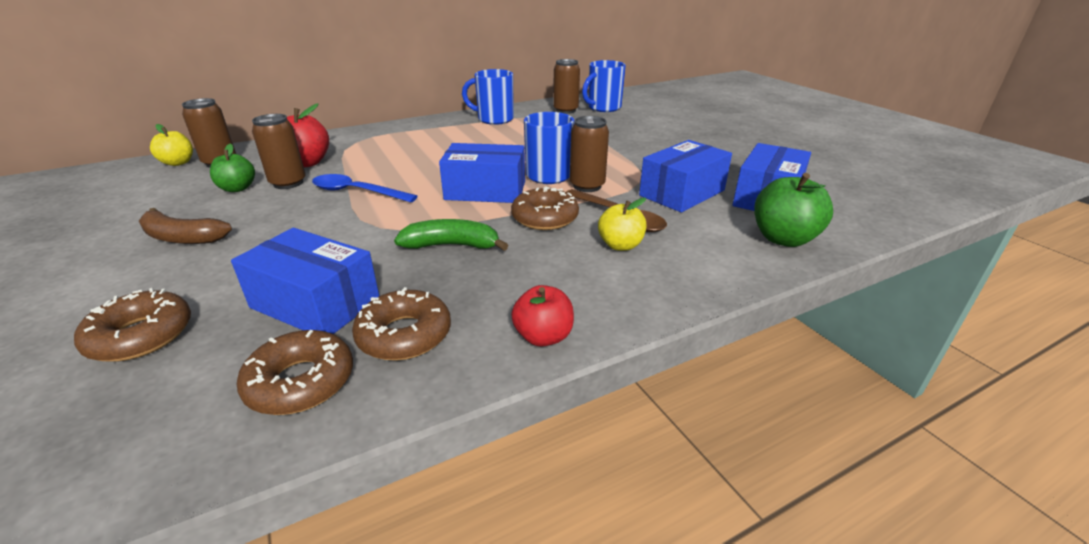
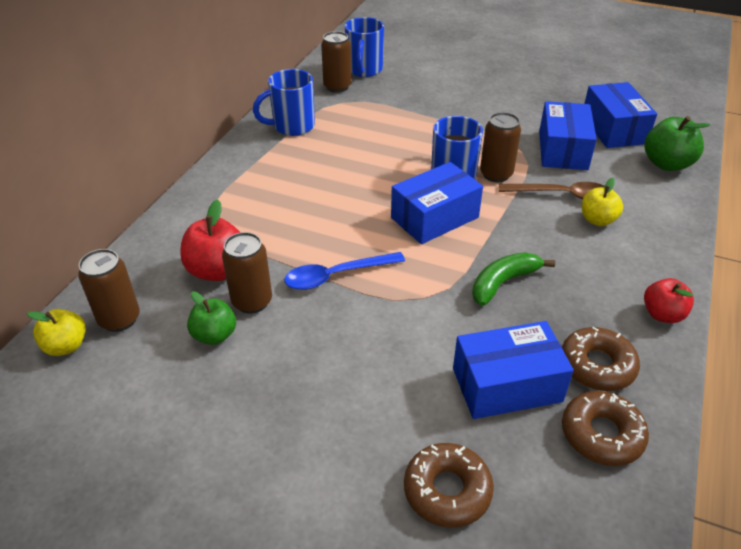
camera: 40 degrees left, 10 degrees up
(182, 238) = (285, 410): brown banana -> none
(545, 218) = (518, 222): brown donut -> none

